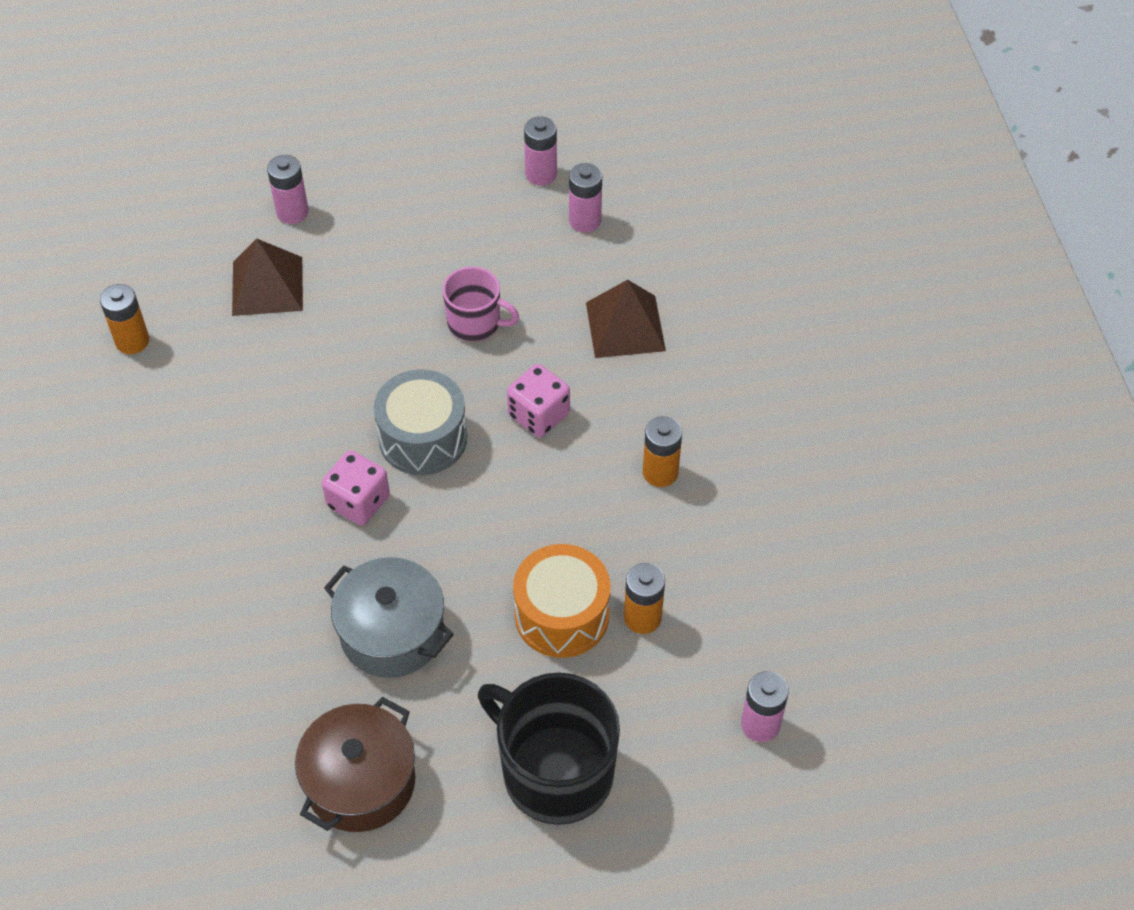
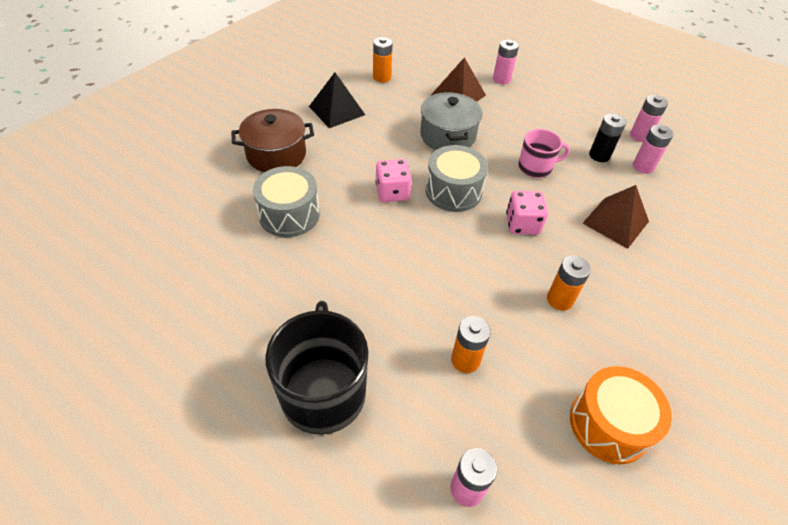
camera: 45 degrees right, 5 degrees down
(141, 447) = (336, 110): none -> black pyramid
(279, 638) = (289, 215): none -> grey drum
(360, 782) = (236, 302): brown pot -> brown pot (276, 154)
(392, 632) = (336, 254): grey pot -> grey pot (448, 136)
(475, 322) = (535, 167): pink mug -> pink mug turned 75 degrees counterclockwise
(525, 243) = (599, 155): none -> black battery
(562, 615) = (424, 319): orange drum -> orange drum (609, 424)

